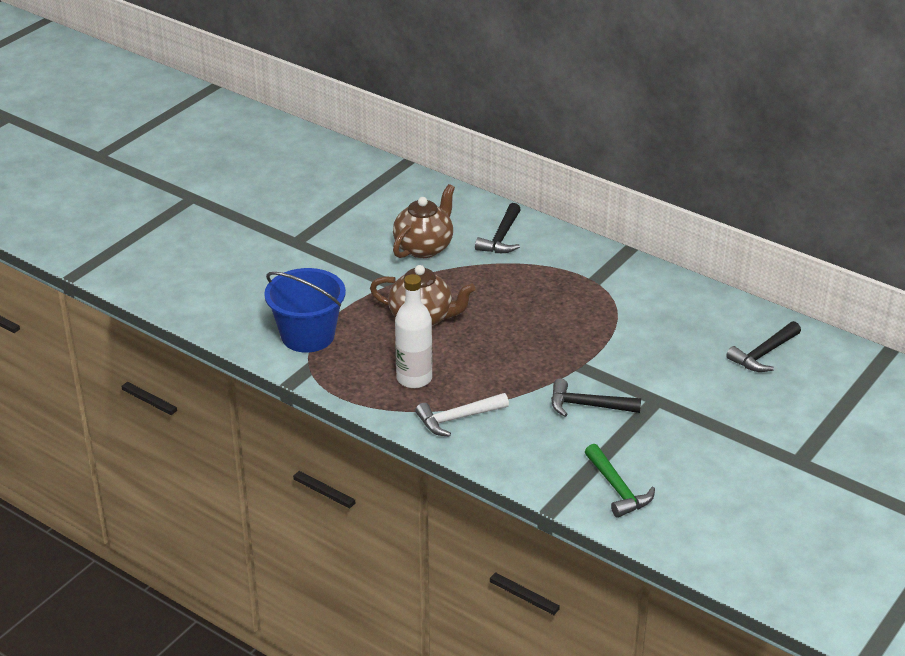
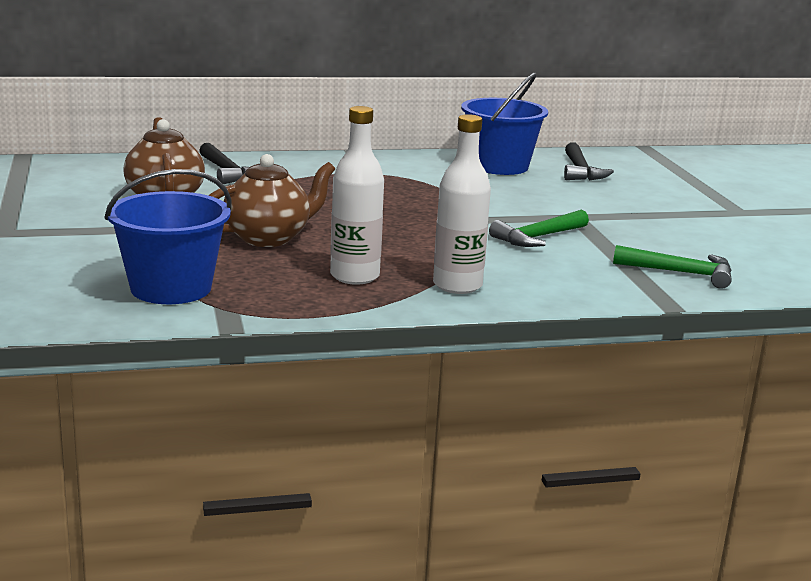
camera: 50 degrees left, 15 degrees down
(457, 419) = (457, 285): white hammer -> white bottle
(587, 405) = (537, 237): black hammer -> green hammer
(708, 318) = (499, 166): none -> blue bucket

